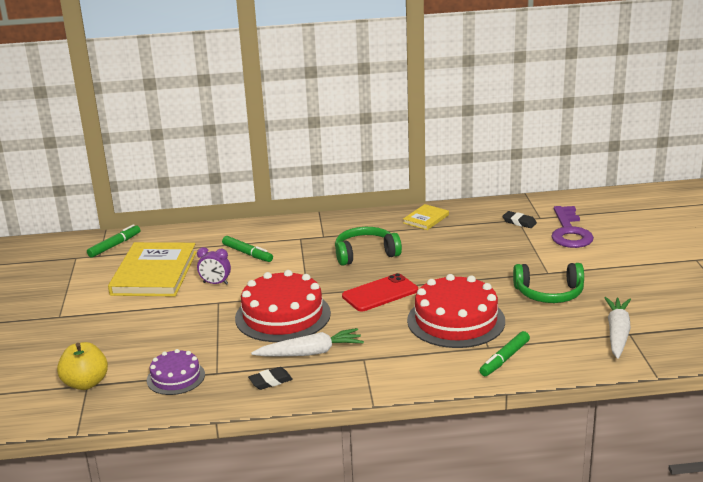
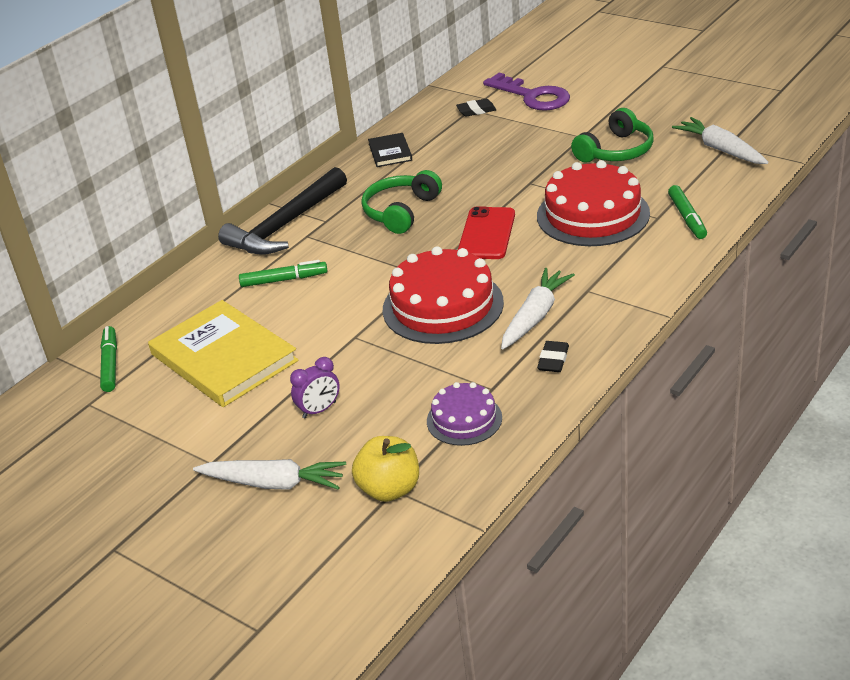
camera: 45 degrees left, 10 degrees up
(58, 344) = (274, 483): none -> white carrot
(215, 283) = (313, 324): purple clock -> purple clock (319, 410)
(302, 227) = (286, 225): none -> black hammer
(426, 219) = (390, 152): yellow book -> black book

